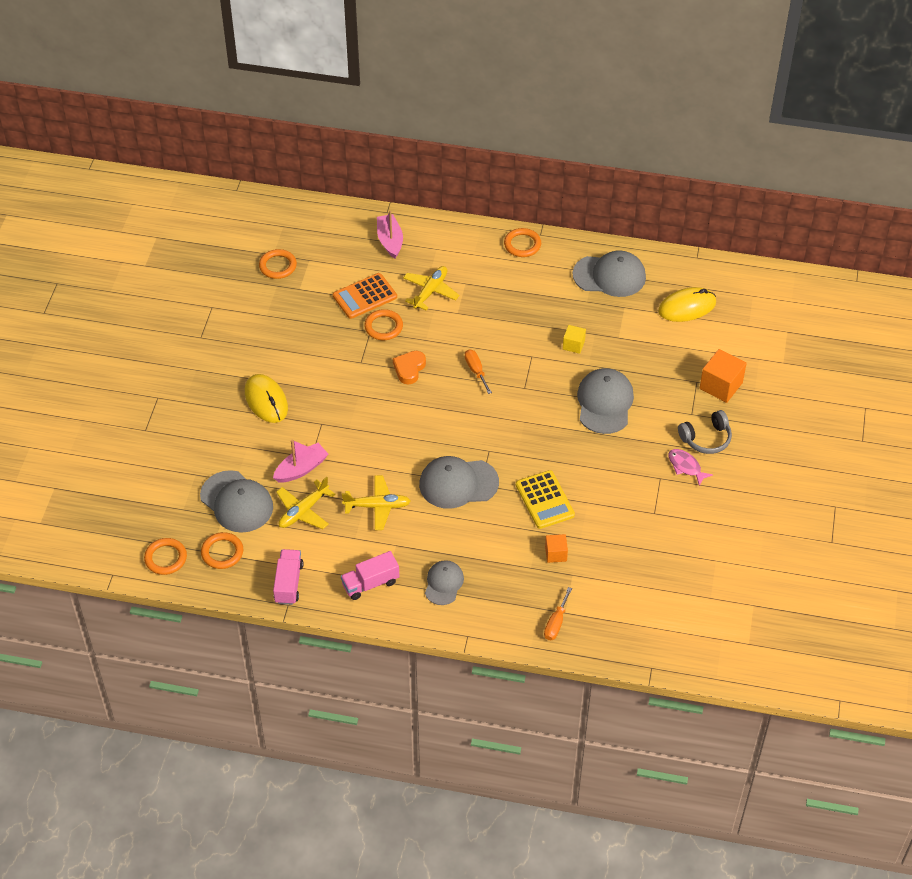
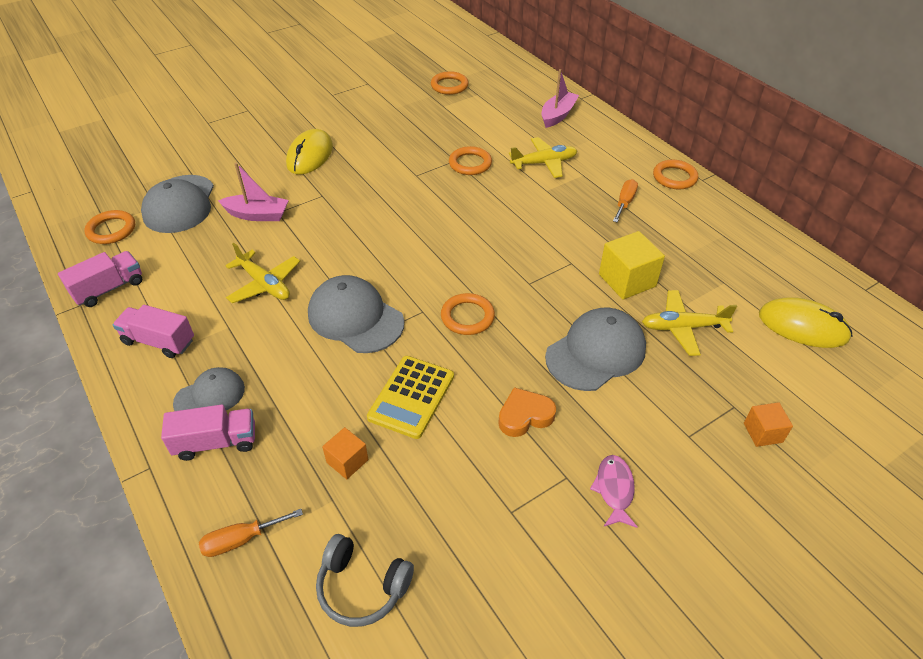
camera: 45 degrees right, 5 degrees down
(165, 558) = (76, 205): orange ring -> orange ring (467, 317)
(303, 511) = (209, 245): yellow plane -> yellow plane (683, 327)
(365, 296) = (485, 137): orange calculator -> none
(409, 369) = (447, 203): orange heart -> orange heart (525, 416)
(476, 371) = (502, 241): orange screwdriver -> orange screwdriver (624, 202)
(482, 599) = (216, 442): none -> pink truck
(573, 345) = (627, 280): yellow cube -> yellow cube, size x1.72
(609, 276) = (738, 248): grey cap -> none
(706, 438) = (678, 478): grey headphones -> grey headphones (362, 587)
(721, 386) = (763, 432): orange cube -> orange cube, size x0.58

